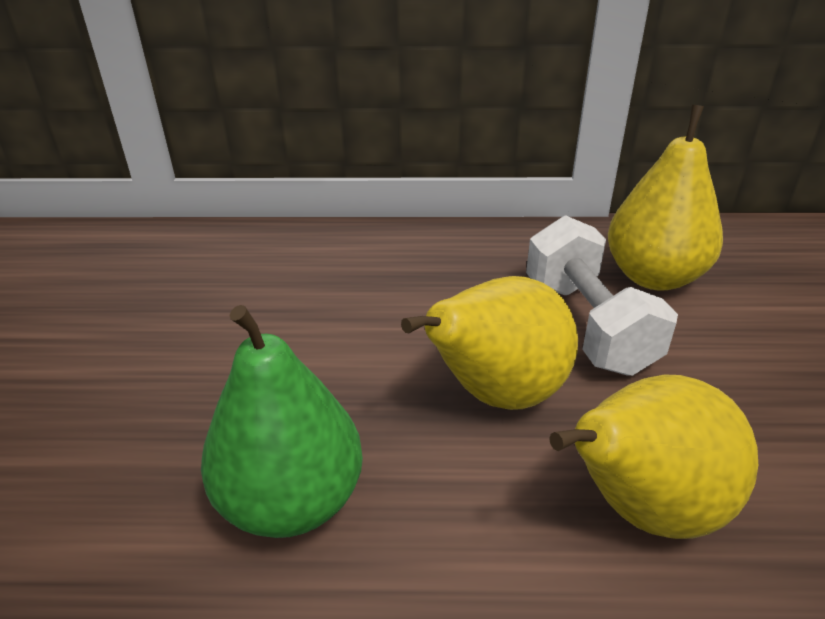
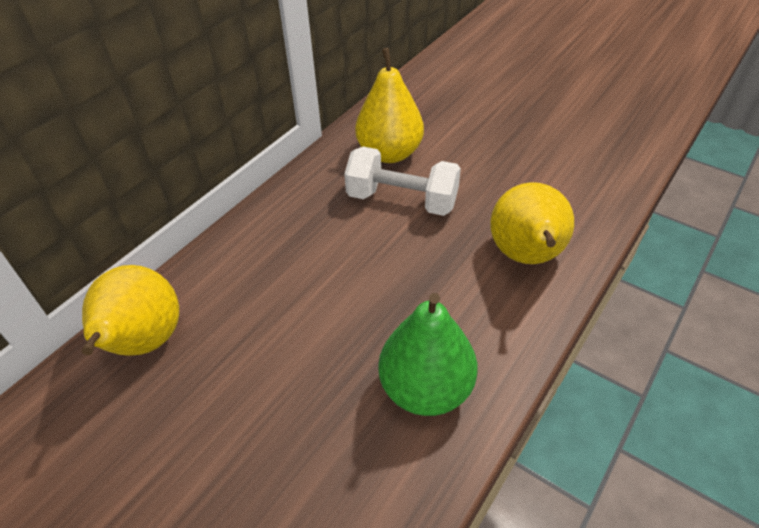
camera: 55 degrees left, 10 degrees up
(496, 393) = (419, 264): yellow pear -> yellow pear (143, 343)

